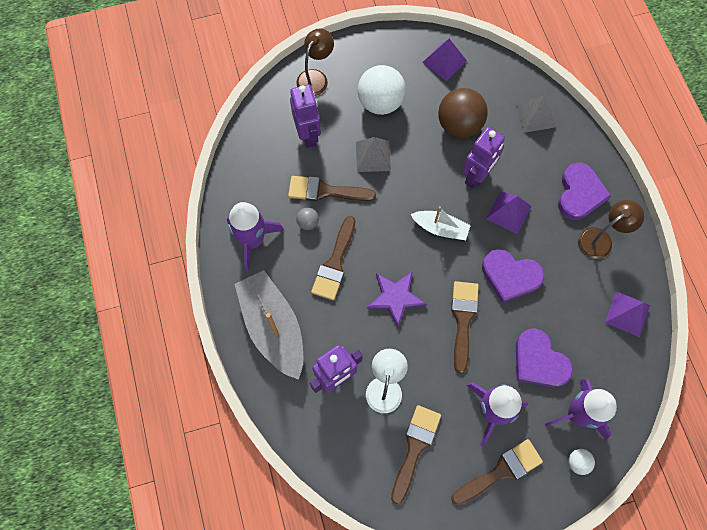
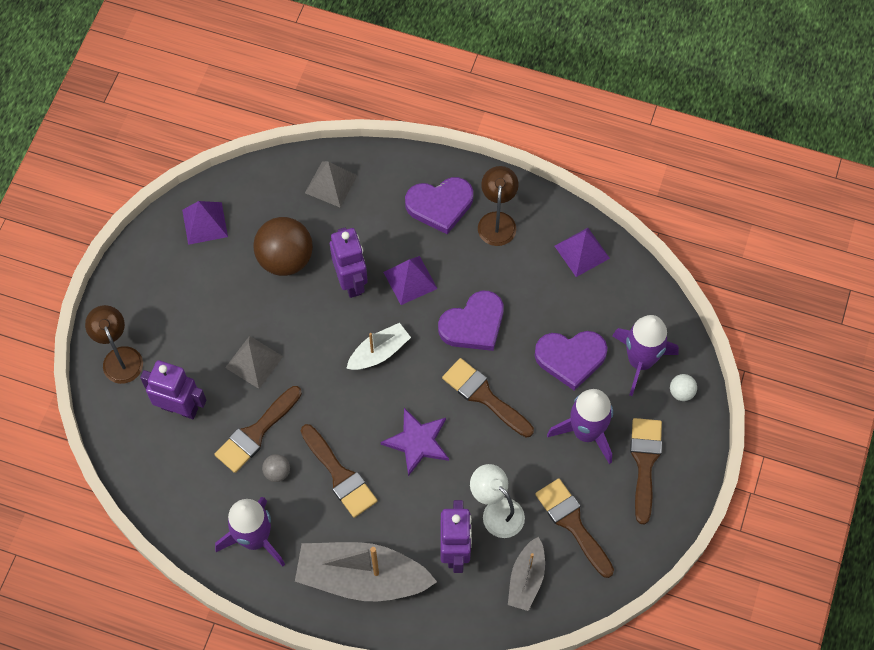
camera: 55 degrees left, 5 degrees down
(350, 442) = (526, 578): none -> grey boat
(380, 103) = (201, 314): white ball -> none
(579, 194) = (440, 205): purple heart -> purple heart turned 120 degrees clockwise

